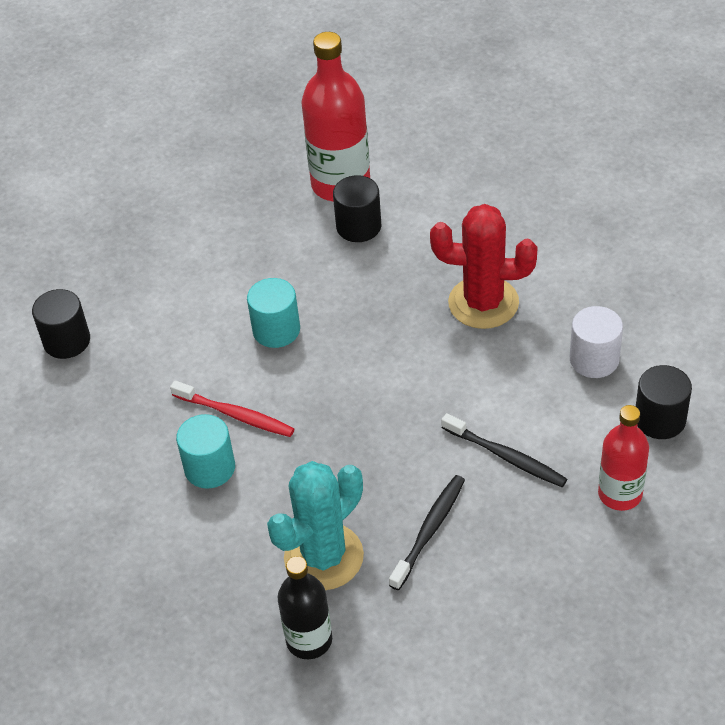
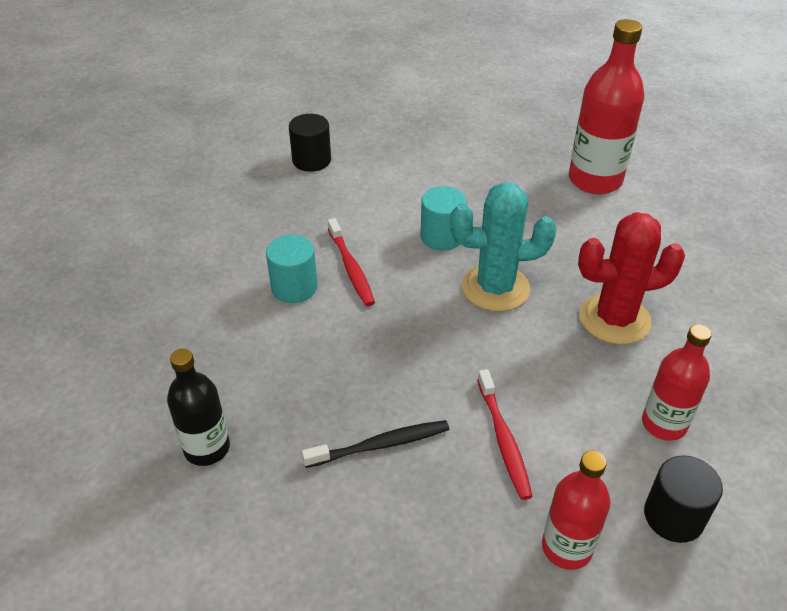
camera: 40 degrees right, 5 degrees down
(324, 557) = (288, 400): turquoise cactus -> turquoise cactus (495, 288)
(358, 226) = (577, 212): black cylinder -> none
(483, 303) = (614, 319): red cactus -> red cactus turned 60 degrees counterclockwise
(505, 456) = (503, 439): black toothbrush -> red toothbrush
(594, 359) = (664, 424): white cylinder -> red bottle

